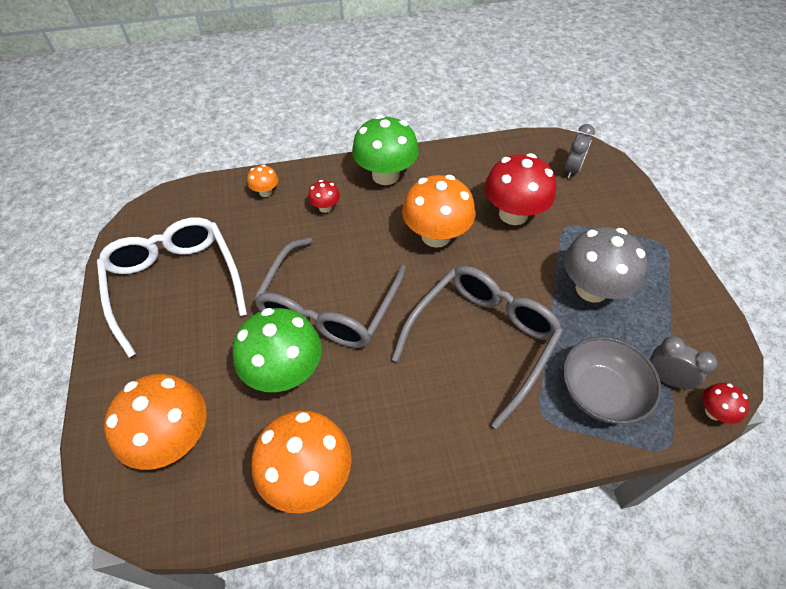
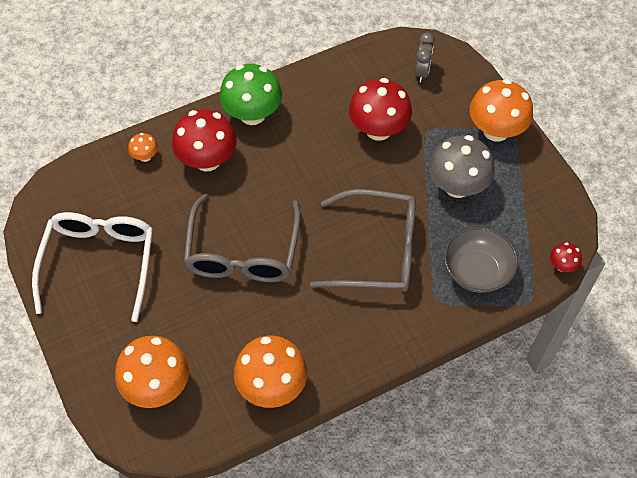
camera: 15 degrees left, 5 degrees up
(175, 283) = (99, 263): white glasses -> white glasses turned 45 degrees clockwise
(284, 371) = (225, 314): green mushroom -> none
(325, 207) = (207, 160): red mushroom -> red mushroom, size x2.14
(436, 235) = (315, 166): orange mushroom -> orange mushroom (496, 130)
(482, 340) = (377, 250): grey glasses -> grey glasses turned 75 degrees clockwise
(665, 378) = (524, 248): grey clock -> none

